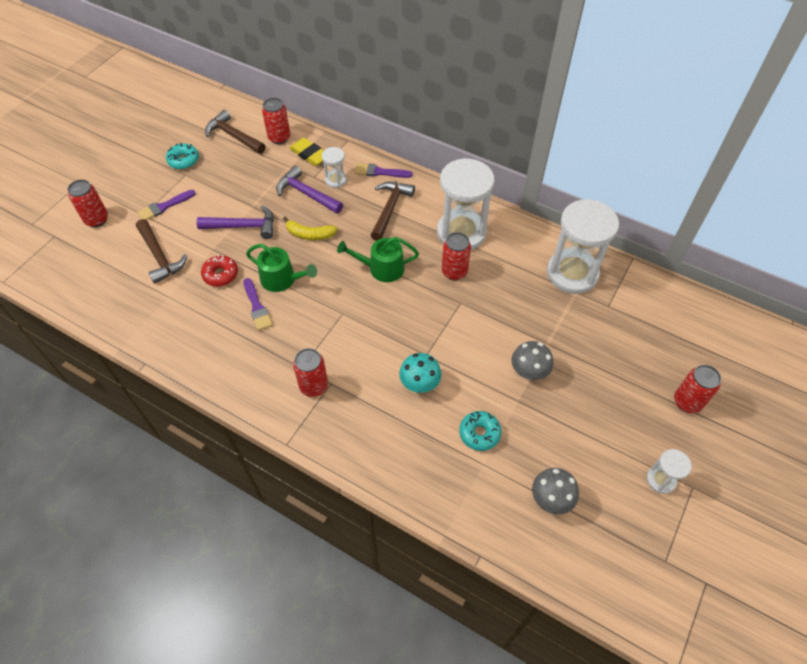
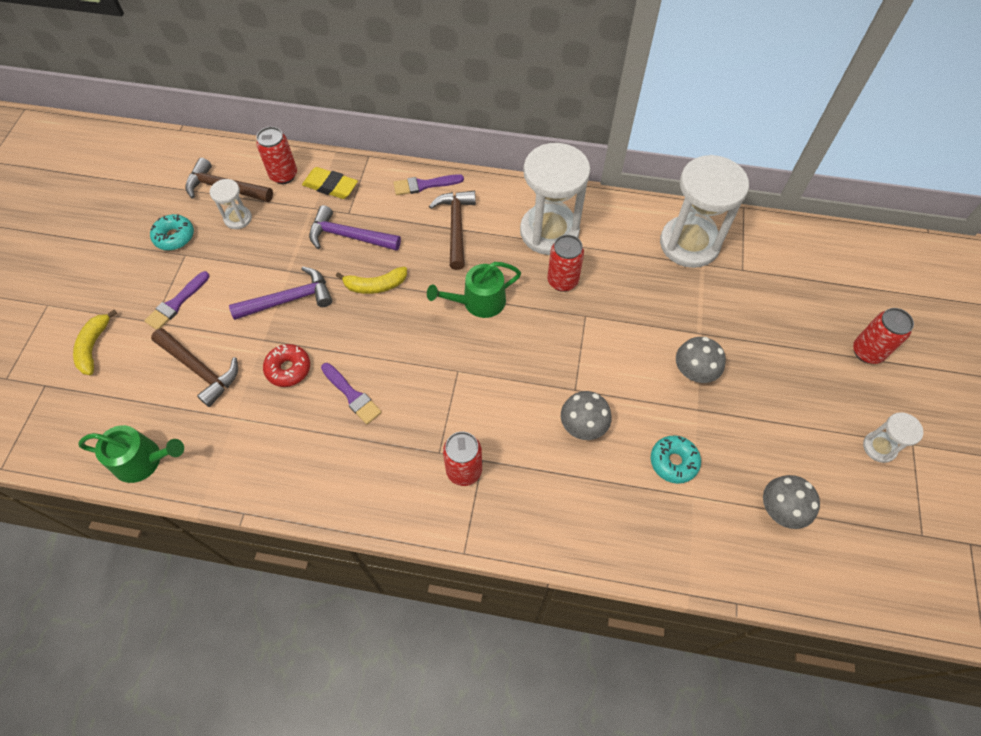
camera: 20 degrees left, 5 degrees up
(97, 220) = (94, 346): red can -> yellow banana
(282, 279) = (367, 351): green watering can -> green watering can (143, 460)
(336, 180) = (376, 209): white hourglass -> white hourglass (238, 218)
(420, 383) = (583, 426): turquoise mushroom -> grey mushroom

